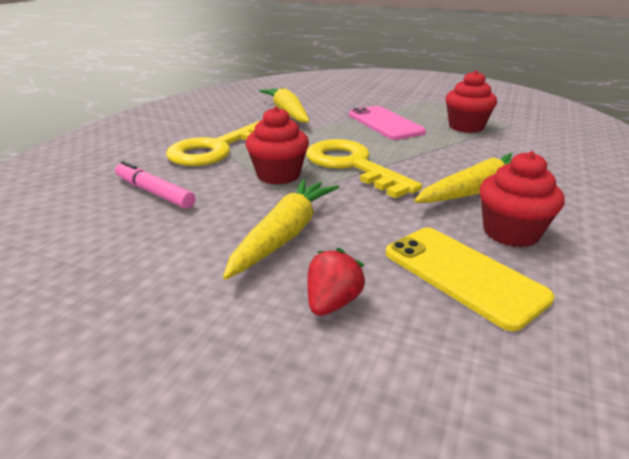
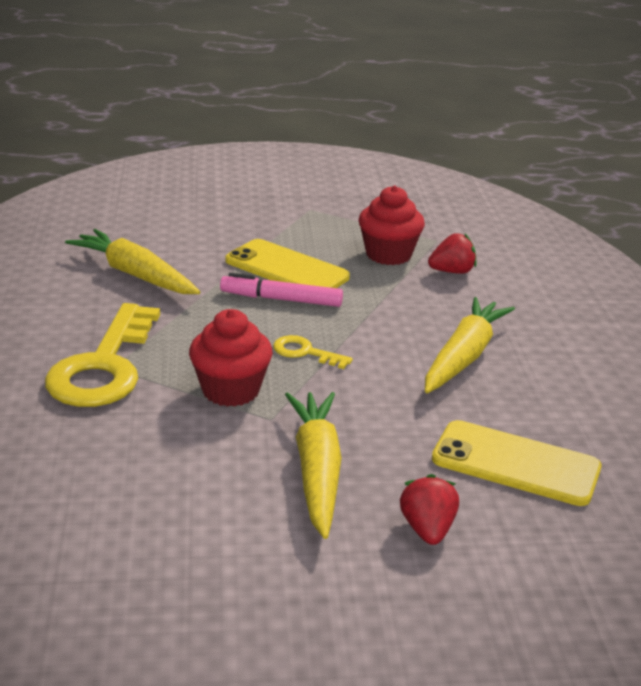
camera: 30 degrees left, 0 degrees up
(154, 192) = (101, 459): pink marker -> pink marker (281, 299)
(352, 165) = (305, 352): yellow key -> yellow key, size x0.45
(385, 123) = (287, 269): pink phone -> yellow phone
(509, 142) = (452, 271): none -> red strawberry
(511, 233) = (527, 403): red cupcake -> none

